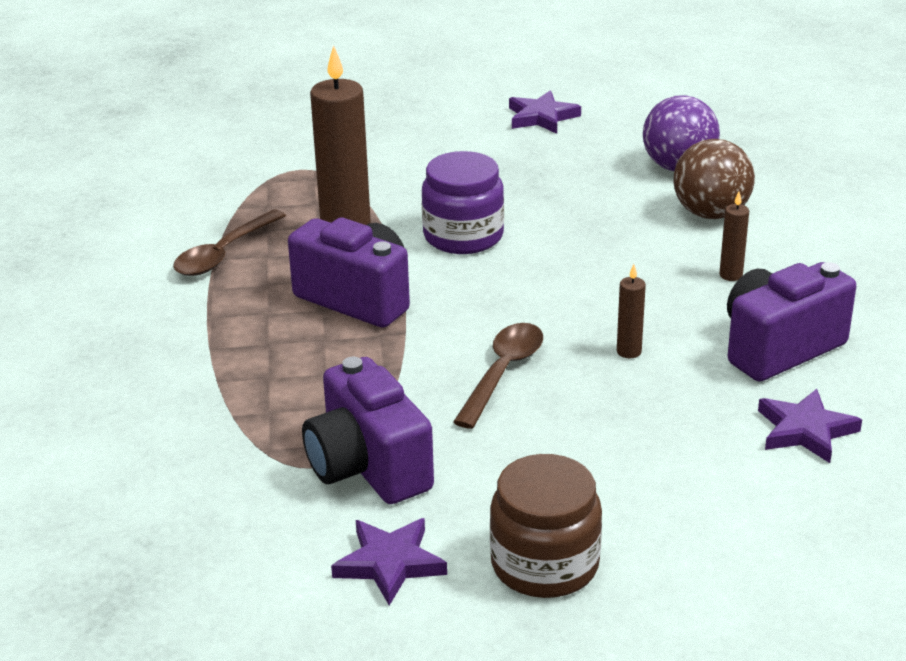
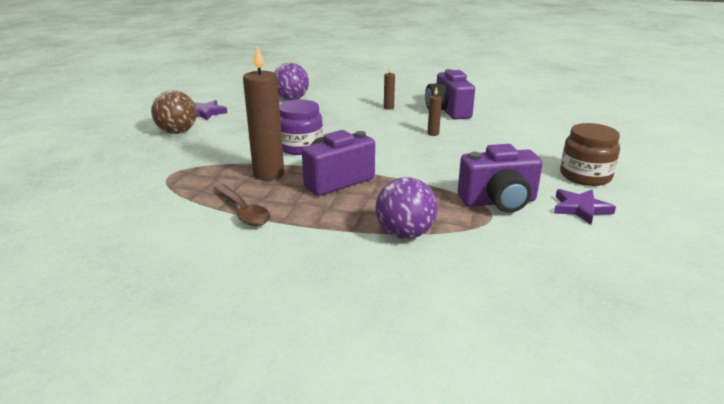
camera: 70 degrees left, 5 degrees down
(219, 393) = (405, 234): none -> purple ball
(502, 373) = (433, 159): brown spoon -> none
(710, 214) = (337, 102): brown ball -> brown ball (177, 132)
(805, 430) = (506, 118): purple star -> none

